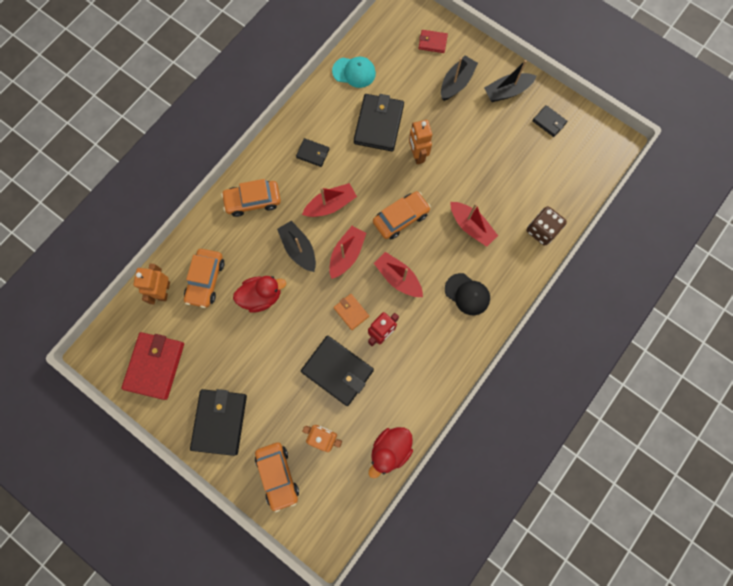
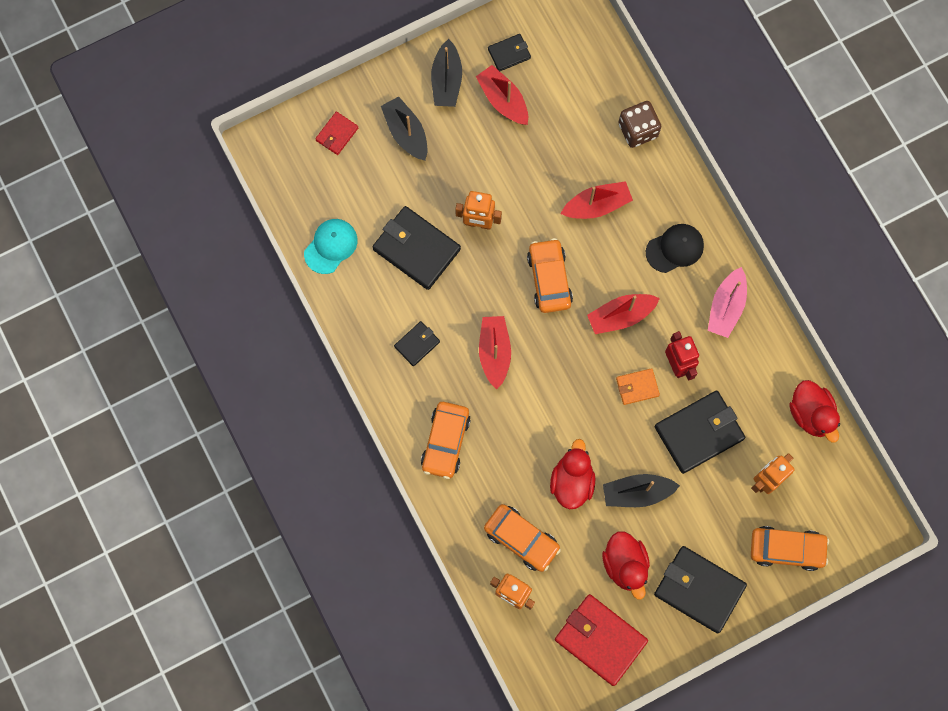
camera: 65 degrees left, 0 degrees up
(216, 360) = (625, 565): none -> red duck
(299, 249) = (533, 413): black boat -> black boat (637, 492)
(347, 254) = (565, 361): red boat -> red boat (503, 100)
(442, 350) = (726, 307): none -> pink boat

